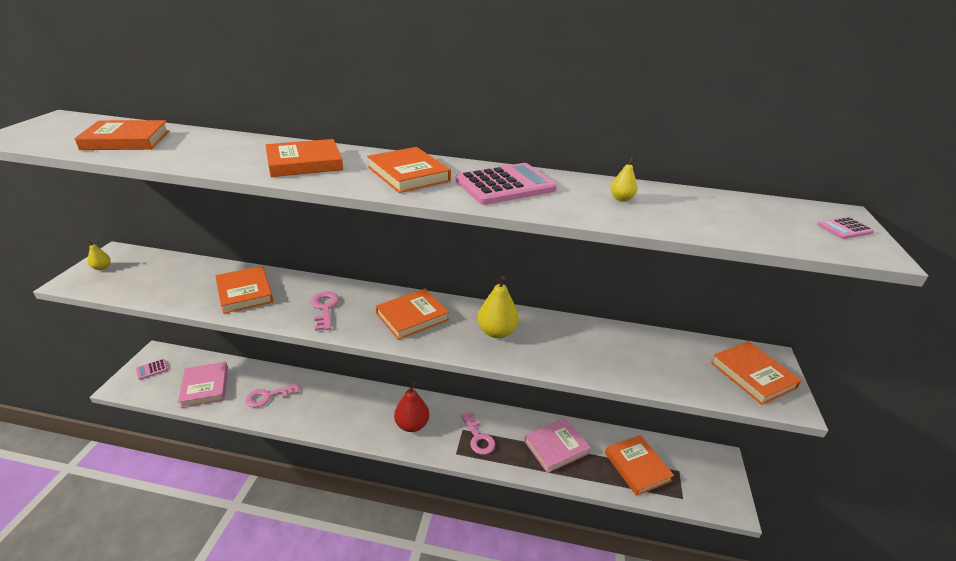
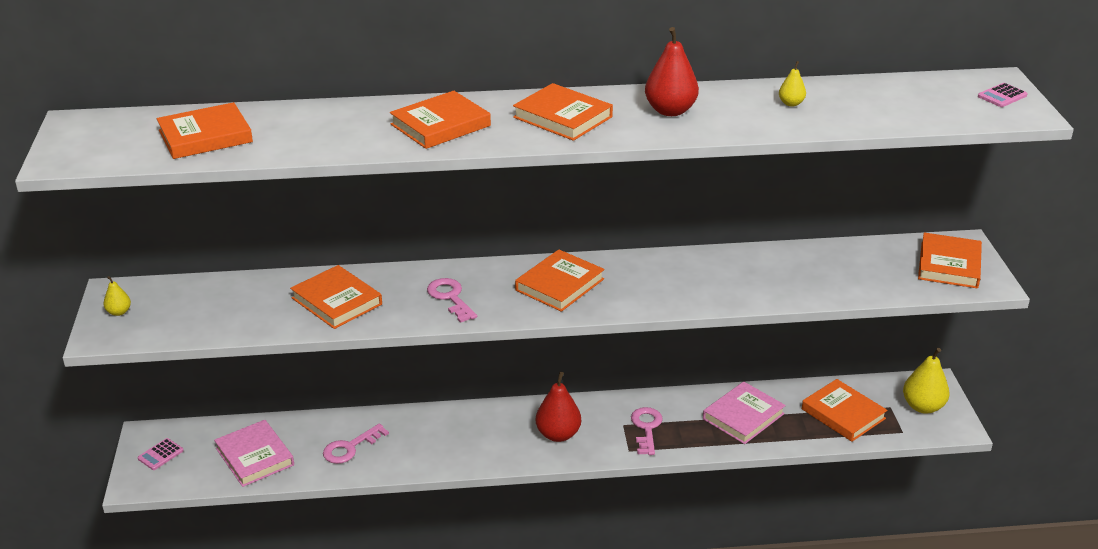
camera: 15 degrees left, 0 degrees up
(478, 437) = (646, 428): pink key -> pink key turned 135 degrees counterclockwise
(496, 332) = (665, 280): yellow pear -> yellow pear (923, 406)
(505, 185) = (670, 111): pink calculator -> red pear
(752, 375) = (949, 265): orange book -> orange book turned 60 degrees clockwise

